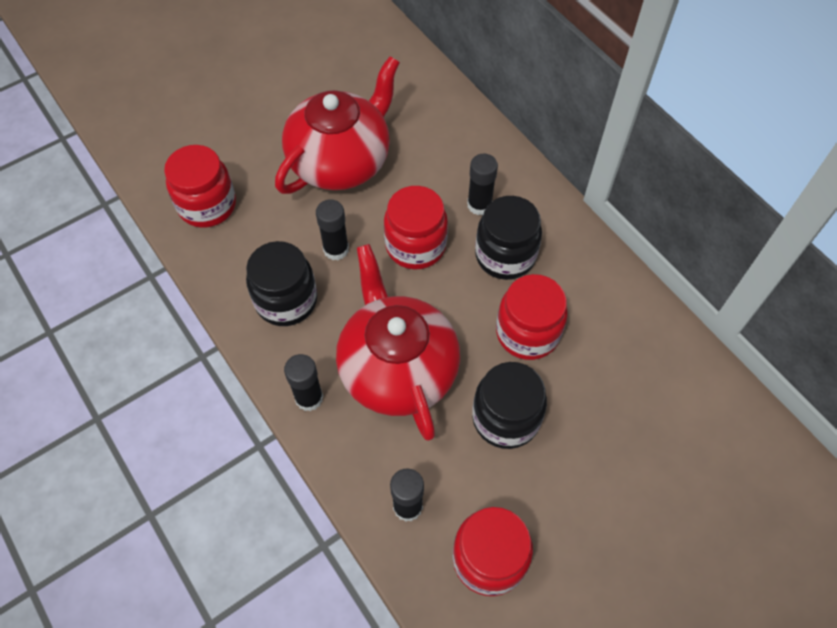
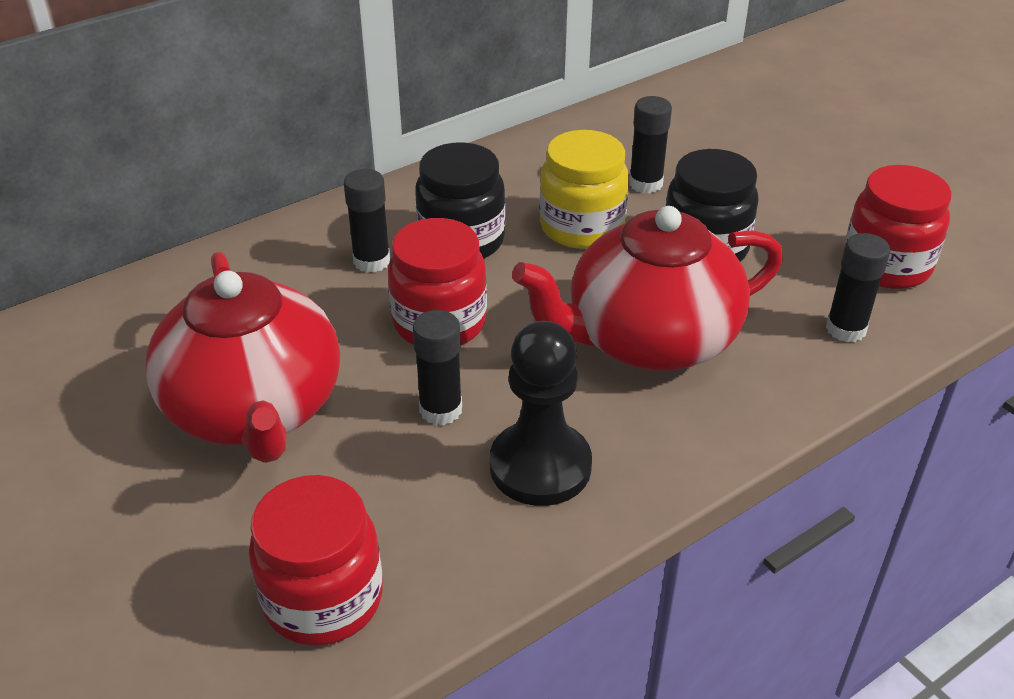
camera: 90 degrees left, 20 degrees down
(286, 300) = (540, 466): black jar -> black pawn
(309, 398) = (711, 430): black glue stick -> black glue stick (645, 183)
(341, 161) = (255, 410): red teapot -> red teapot turned 150 degrees counterclockwise
(527, 333) = (581, 227): red jar -> yellow jar

